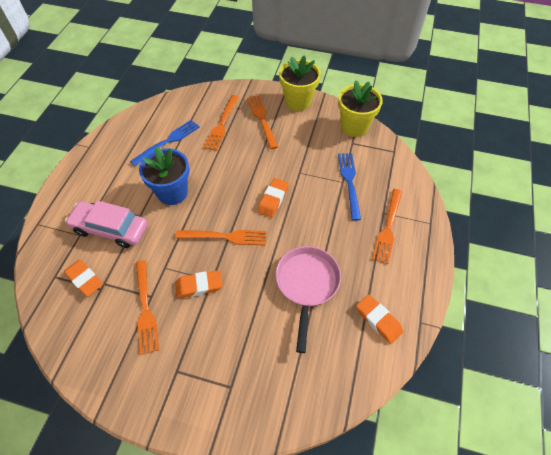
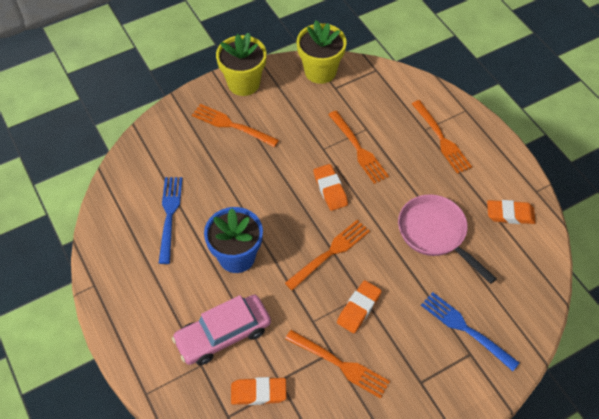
camera: 45 degrees left, 0 degrees up
(222, 124) = (200, 159): orange fork -> orange fork (358, 149)
(349, 182) = (372, 125): blue fork -> blue fork (466, 329)

